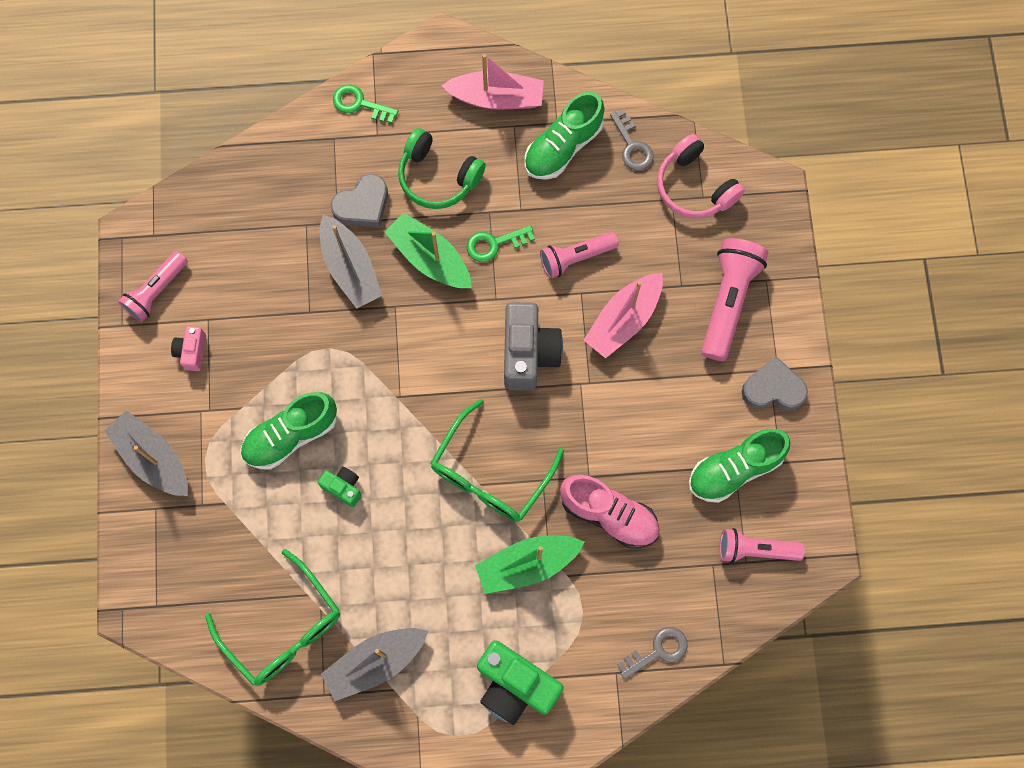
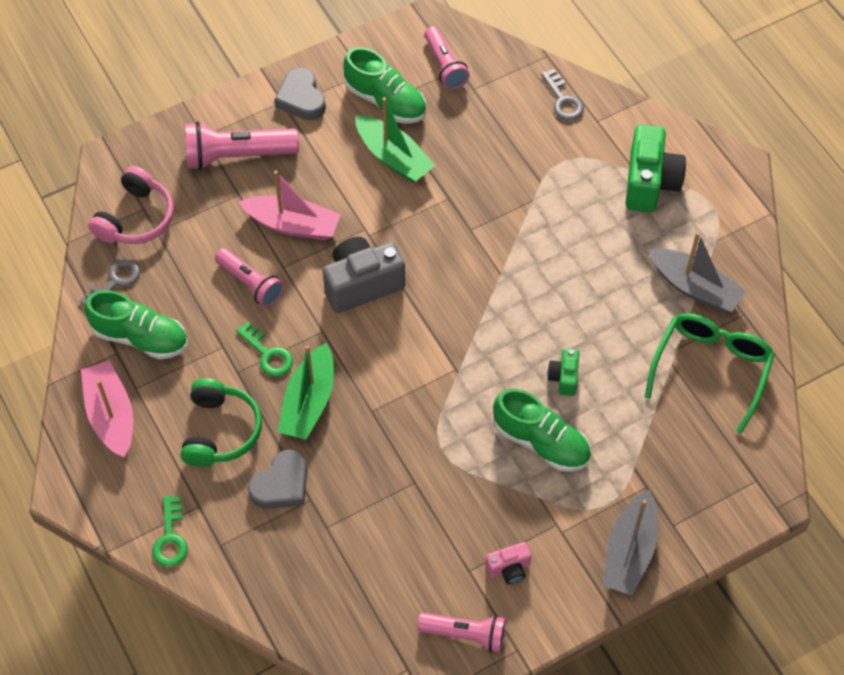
camera: 115 degrees left, 15 degrees down
(350, 268) = (352, 466): grey boat -> none
(362, 205) = (281, 485): grey heart -> grey heart turned 105 degrees clockwise
(490, 474) = (487, 270): green glasses -> none
(527, 565) = (548, 212): green boat -> green boat (393, 157)
(609, 514) = (473, 172): pink shoe -> none
(658, 651) = (563, 100): grey key -> grey key turned 150 degrees counterclockwise

